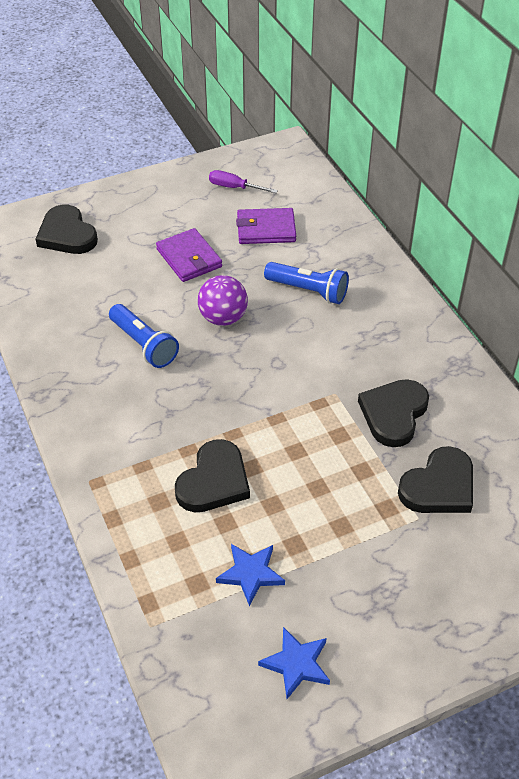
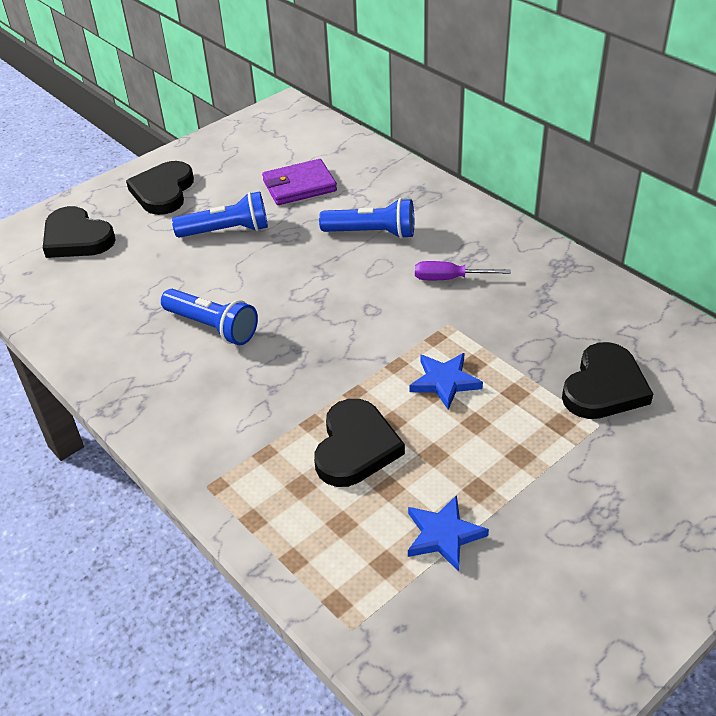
camera: 15 degrees left, 5 degrees down
(189, 258) = (227, 231): purple wallet -> blue flashlight
(223, 318) = (291, 280): purple ball -> none
(234, 187) = (247, 155): purple screwdriver -> purple screwdriver (449, 278)
(296, 664) = (543, 620): blue star -> blue star (445, 382)
(394, 414) = (520, 328): black heart -> black heart (163, 191)

